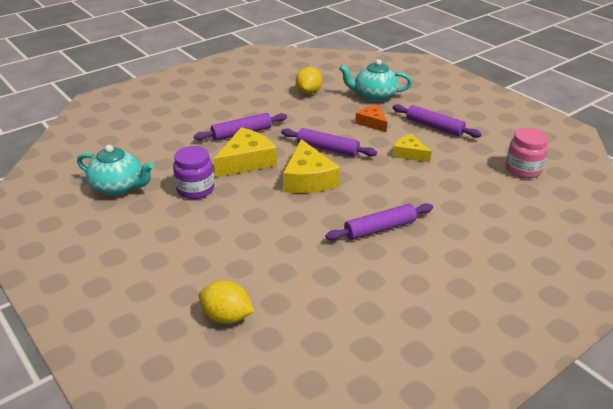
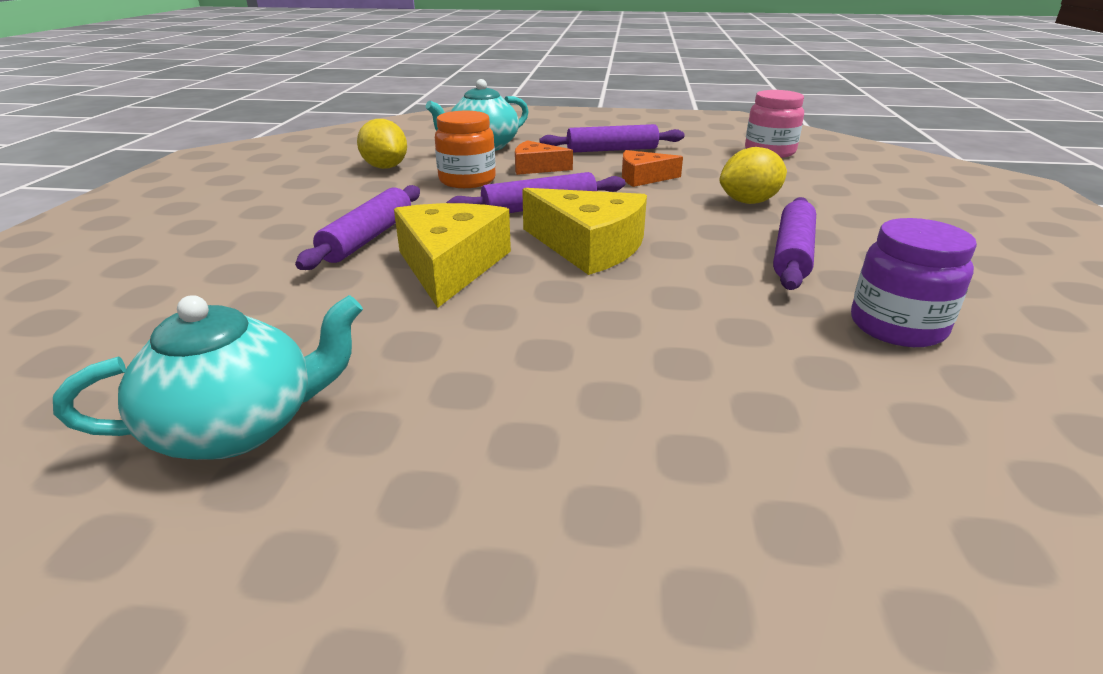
camera: 45 degrees left, 5 degrees down
(195, 189) = (436, 342): purple jar -> purple jar (897, 326)
(227, 317) = (938, 505): yellow lemon -> yellow lemon (749, 202)
(327, 117) = (467, 180): none -> orange jar
(409, 153) = (643, 178): yellow cheese -> orange cheese

